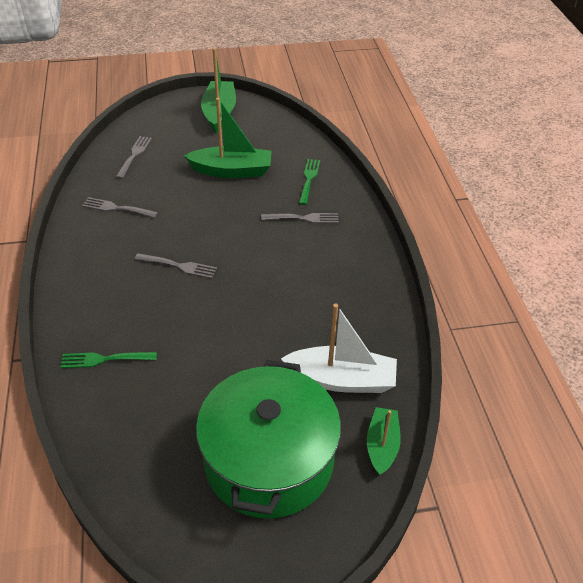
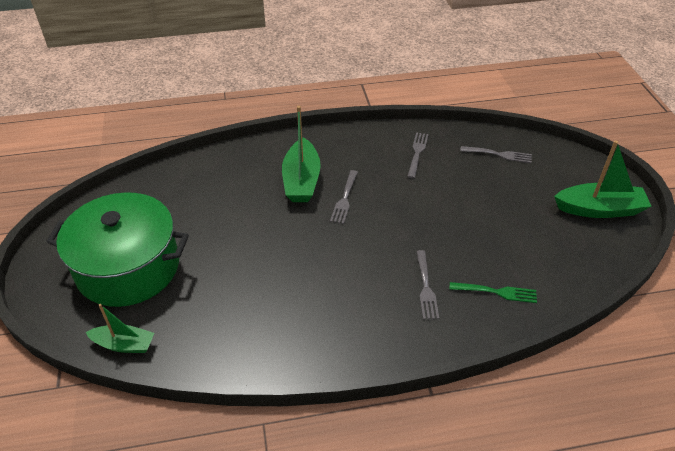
camera: 90 degrees right, 0 degrees up
(105, 359) = (241, 169): green fork -> none
(232, 171) = (494, 226): green boat -> green boat (301, 180)
(341, 380) = (201, 317): white boat -> none

